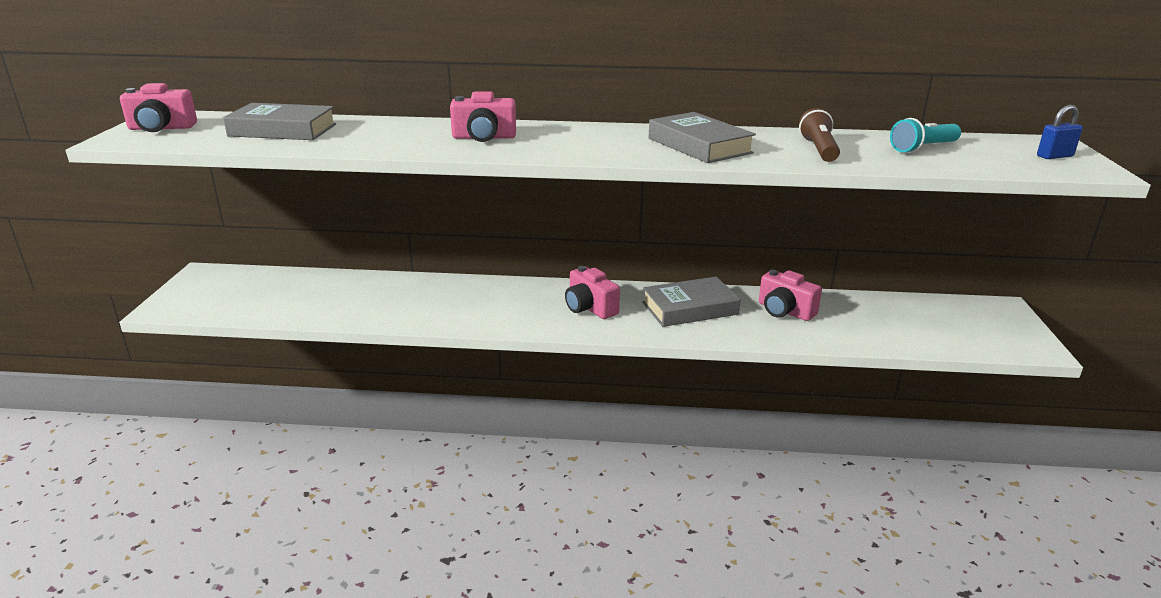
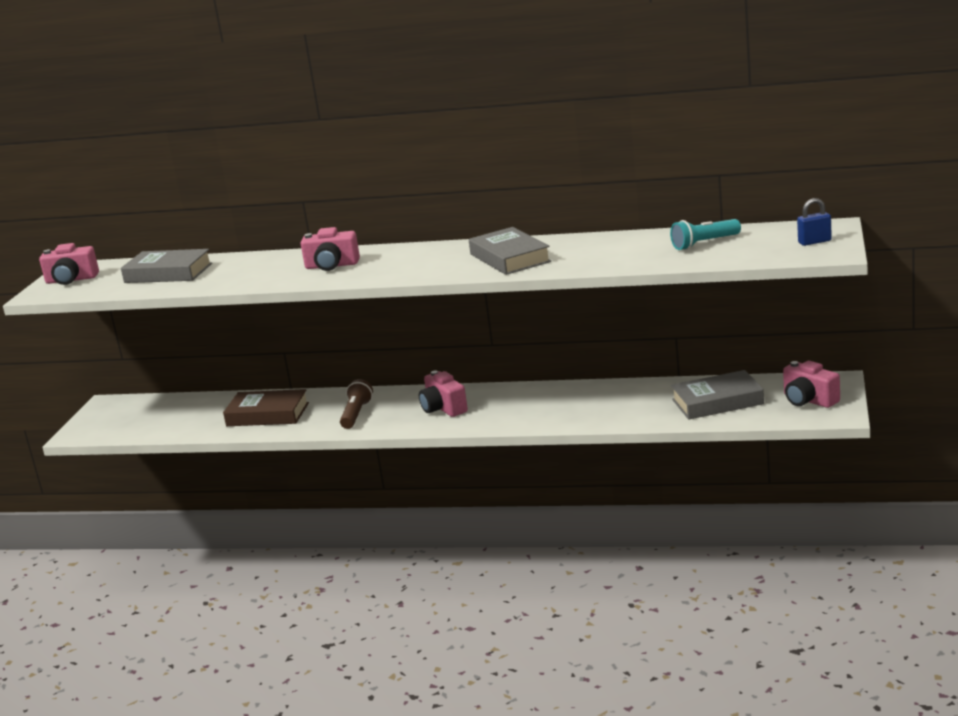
camera: 10 degrees right, 5 degrees down
(390, 300) = (267, 414): none -> brown book
(689, 308) = (534, 402): grey book -> grey book (717, 402)
(784, 311) = (621, 399): pink camera -> pink camera (808, 400)
(818, 150) = (610, 253): brown flashlight -> brown flashlight (356, 414)

